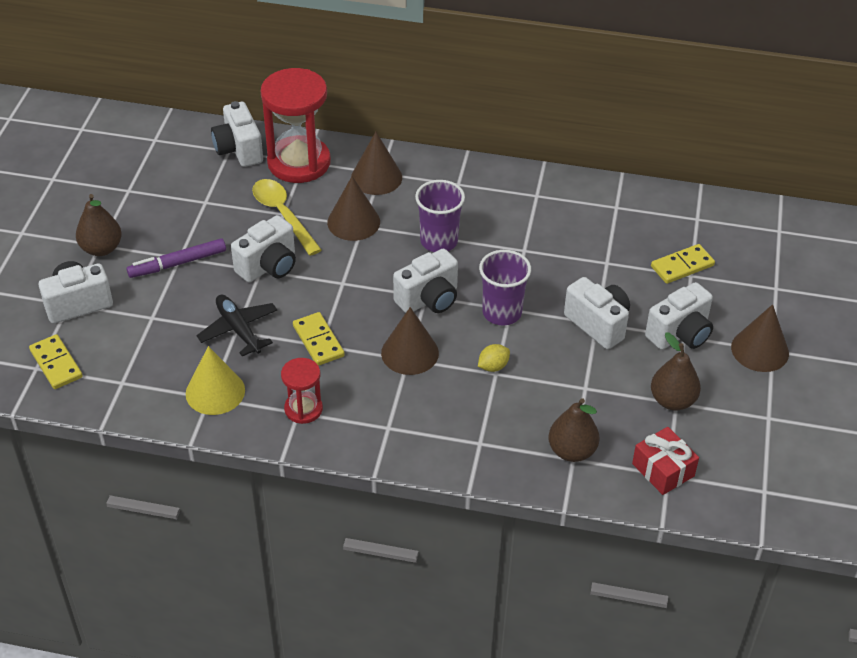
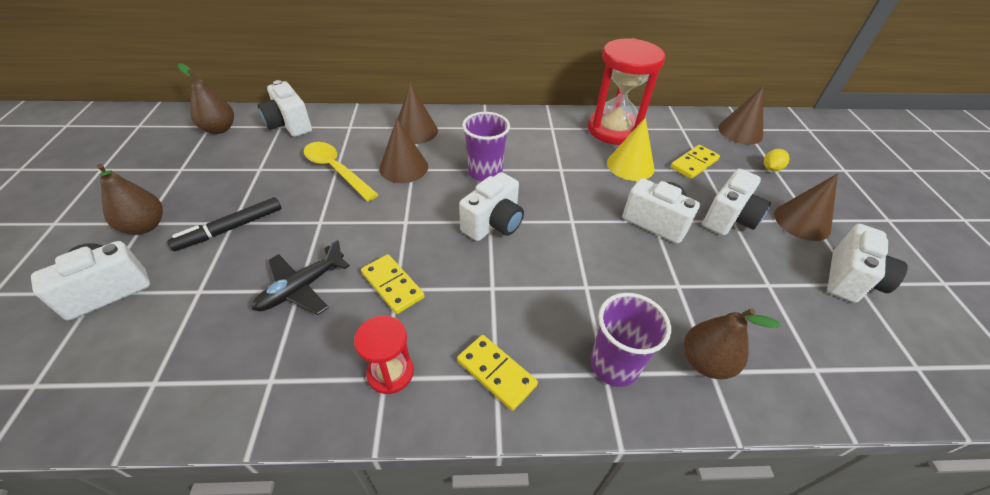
camera: 15 degrees left, 0 degrees up
(56, 364) = (63, 374): yellow domino -> yellow domino (496, 373)
(178, 263) = (230, 229): purple marker -> black marker
(215, 392) = (277, 371): yellow cone -> yellow cone (630, 165)
(238, 329) = (301, 288): black plane -> black plane turned 90 degrees counterclockwise
(269, 266) = (328, 217): white camera -> white camera (850, 279)
(299, 162) = (345, 128): red hourglass -> red hourglass (614, 130)
(410, 353) = (492, 281): brown cone -> brown cone (740, 132)
(493, 366) = (581, 280): yellow lemon -> yellow lemon (771, 168)
(502, 312) = (566, 225): purple cup -> purple cup (614, 365)
(663, 470) = (807, 364): red gift -> none
(672, 400) = (764, 283): brown pear -> brown pear (219, 129)

